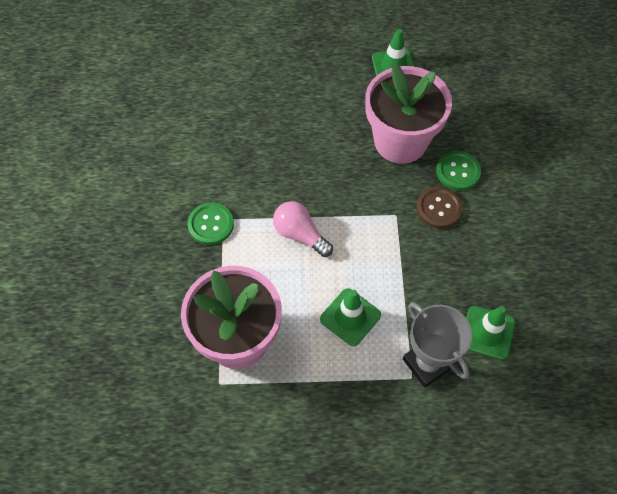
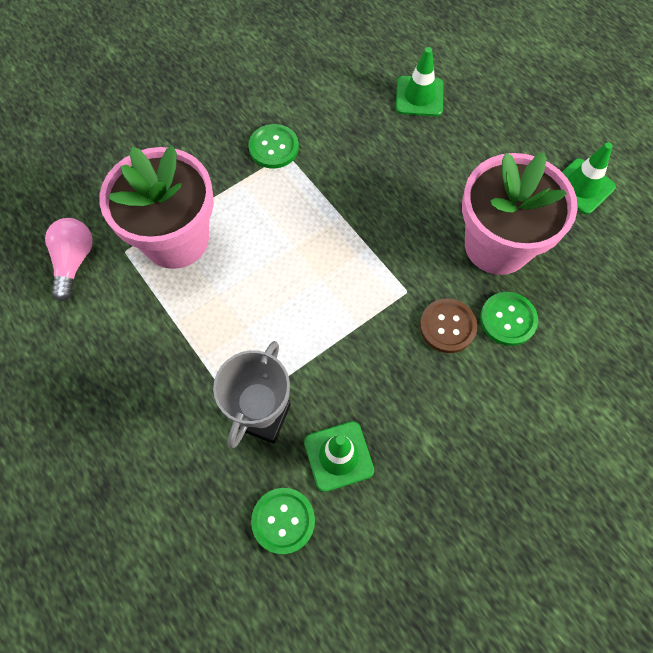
camera: 55 degrees right, 5 degrees up
(300, 234) = (319, 223): pink light bulb -> pink light bulb (74, 261)
(350, 317) = (263, 317): green traffic cone -> green traffic cone (419, 96)
(511, 395) = (283, 521): none -> green button

